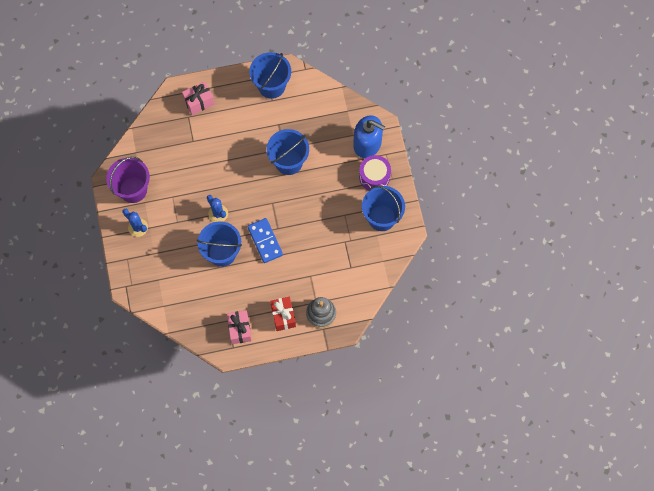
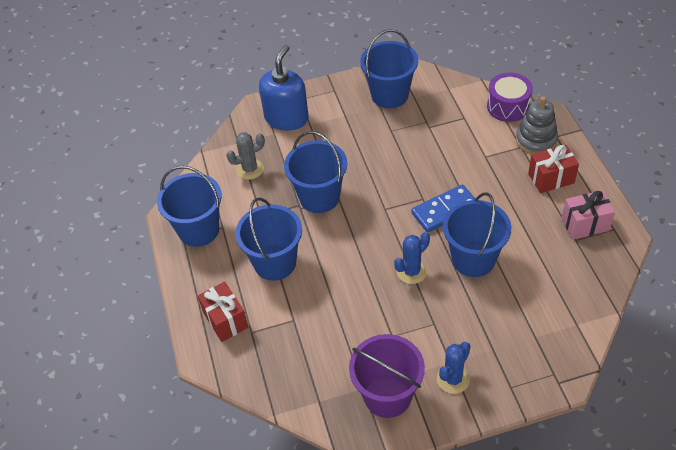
camera: 90 degrees left, 20 degrees down
(199, 102) = (225, 320): pink gift -> red gift
(238, 131) = (275, 262): none -> blue bucket
(320, 118) = (250, 169): none -> grey cactus
(374, 176) = (333, 107): purple drum -> purple drum (508, 106)

